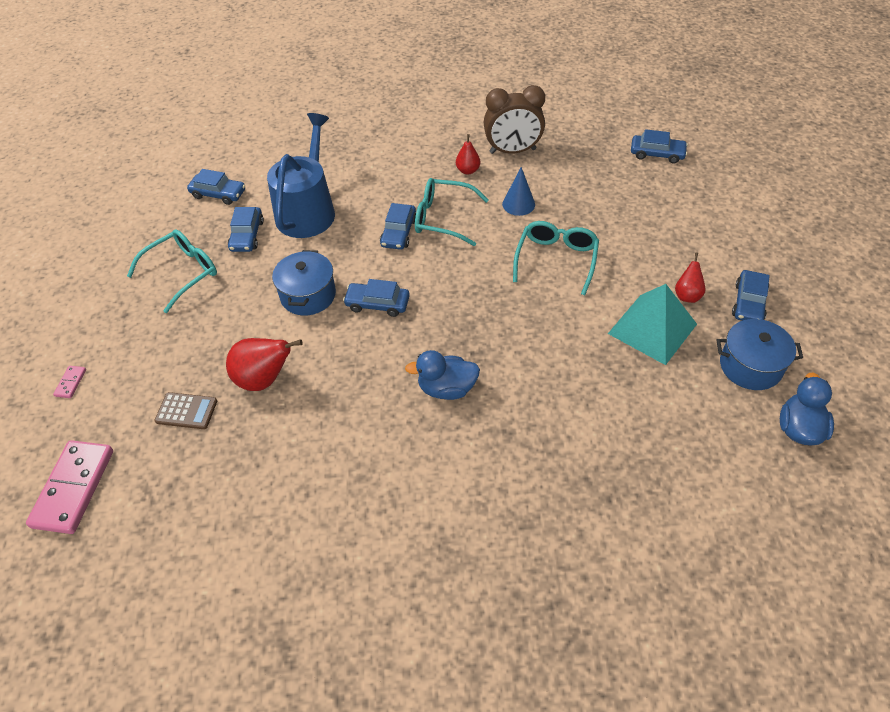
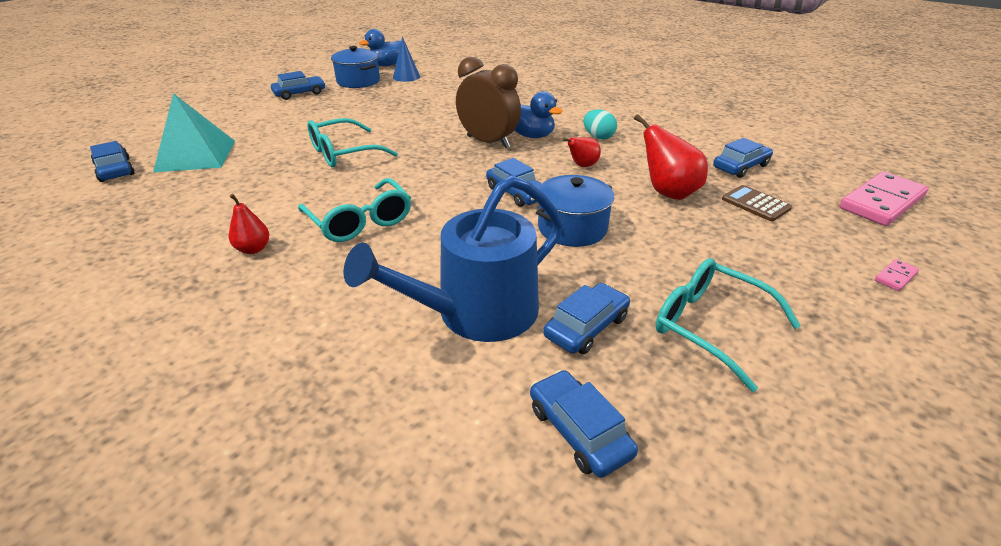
camera: 140 degrees left, 15 degrees down
(182, 273) = (710, 326): turquoise glasses -> turquoise glasses turned 45 degrees clockwise
(384, 431) = (598, 137): none -> turquoise egg
(399, 232) = (418, 232): blue car -> blue car (740, 166)
(512, 151) = (179, 241): brown clock -> brown clock (488, 142)
(518, 204) = (284, 196): blue cone -> blue cone (406, 77)
(652, 328) = (368, 107): turquoise pyramid -> turquoise pyramid (196, 155)
(687, 295) = (318, 107): red pear -> red pear (582, 166)

